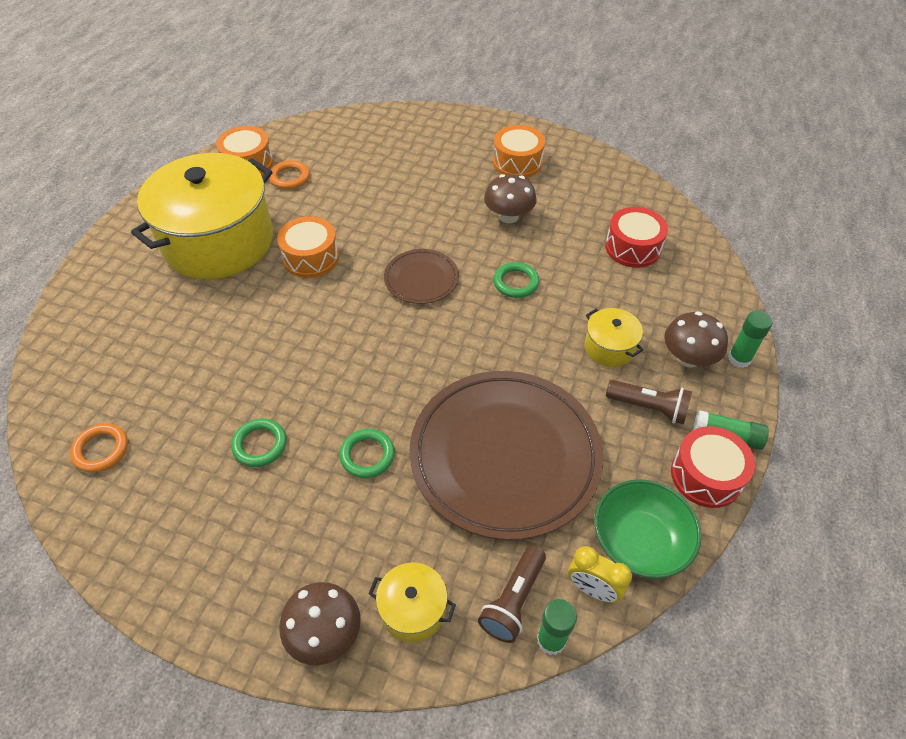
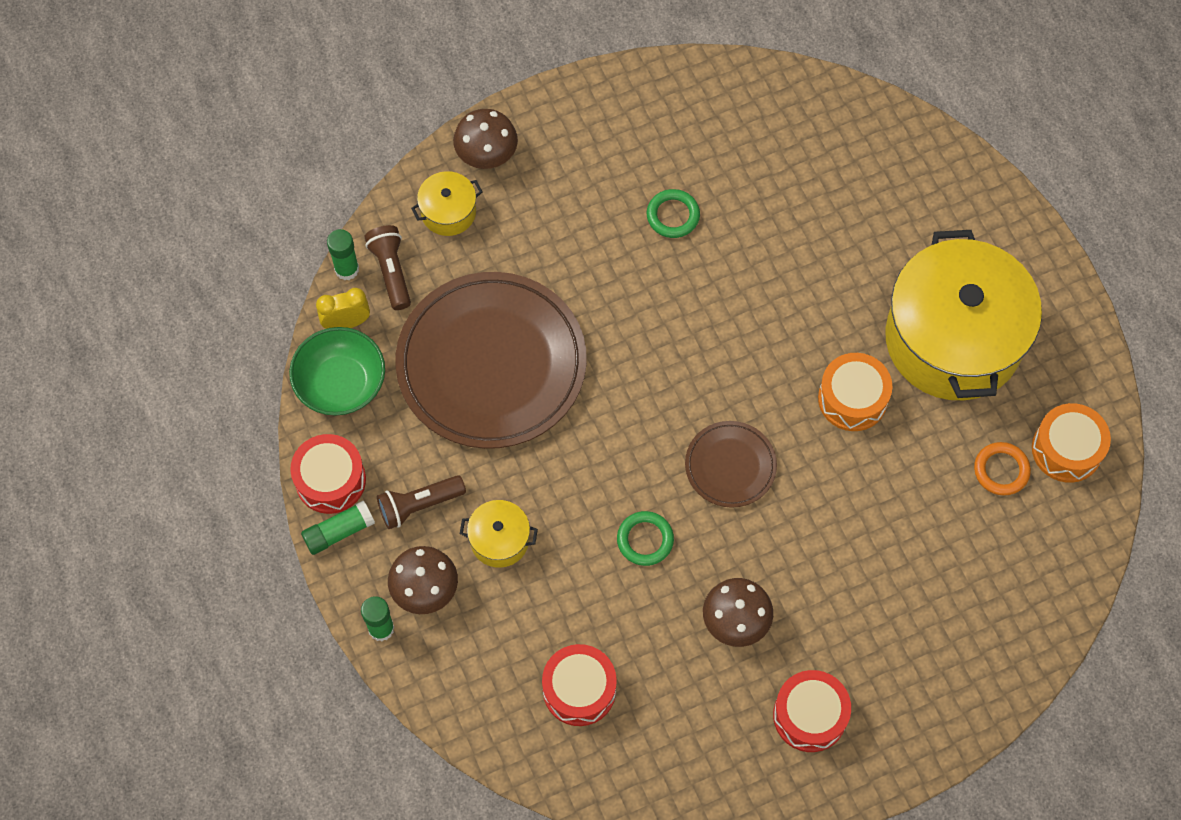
camera: 135 degrees right, 15 degrees up
(101, 450) = (774, 116): orange ring -> none
(367, 455) = (589, 276): green ring -> none
(517, 162) = (809, 715): orange drum -> red drum

